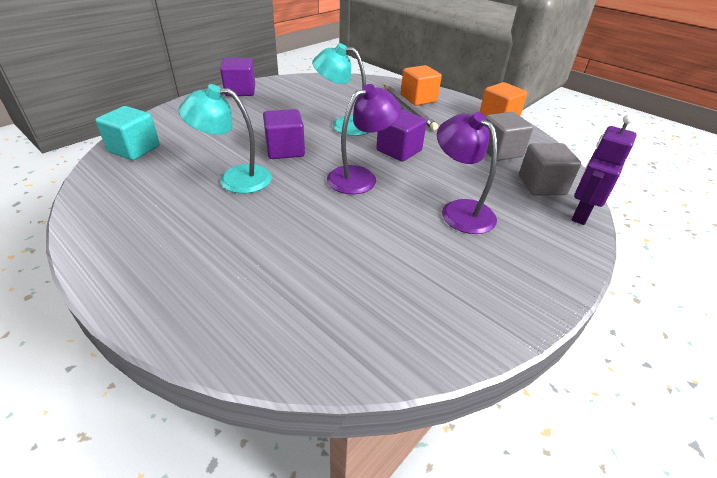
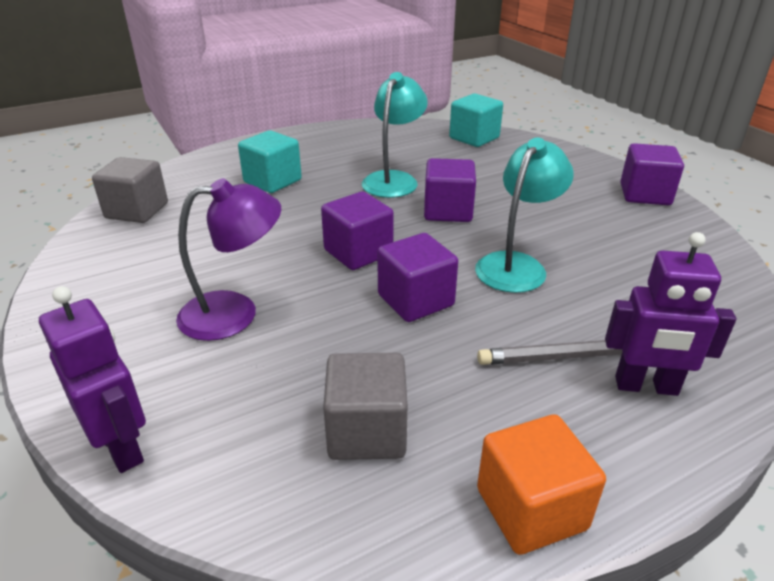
camera: 110 degrees right, 5 degrees down
(252, 250) = (272, 181): none -> turquoise cube
(360, 177) = (358, 252): purple lamp -> purple cube
(418, 99) = (646, 386): orange cube -> purple robot
(541, 185) = (226, 437): grey cube -> grey cube (137, 211)

